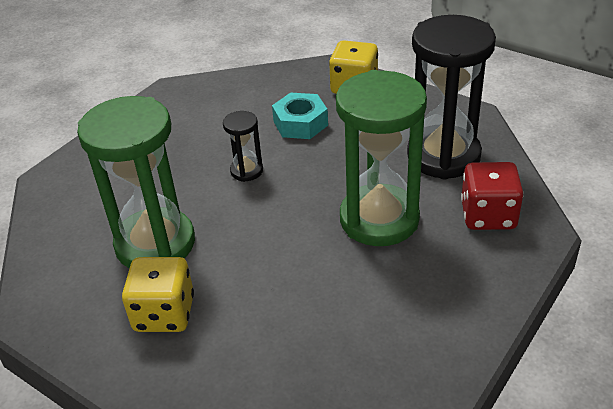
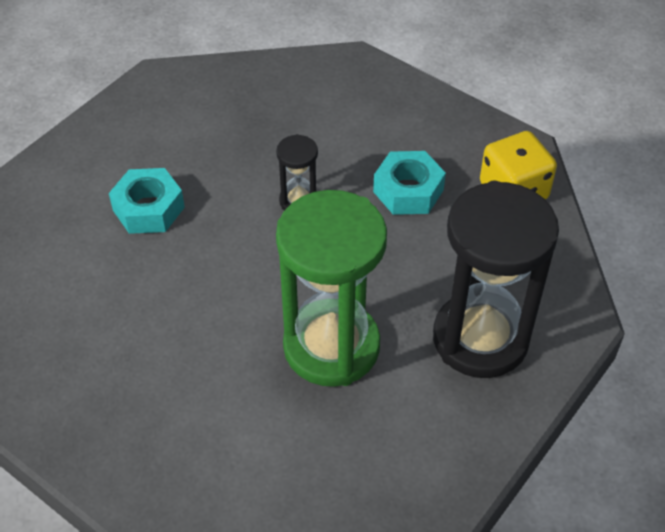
camera: 45 degrees right, 10 degrees up
(155, 244) = (148, 209): green hourglass -> turquoise nut
(164, 313) = (78, 275): yellow dice -> none
(488, 215) = (424, 433): red dice -> none

